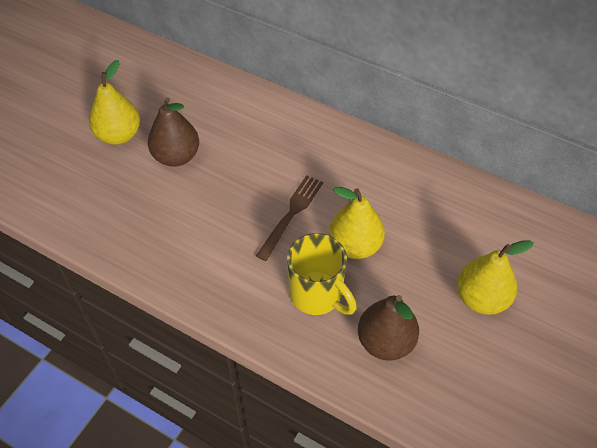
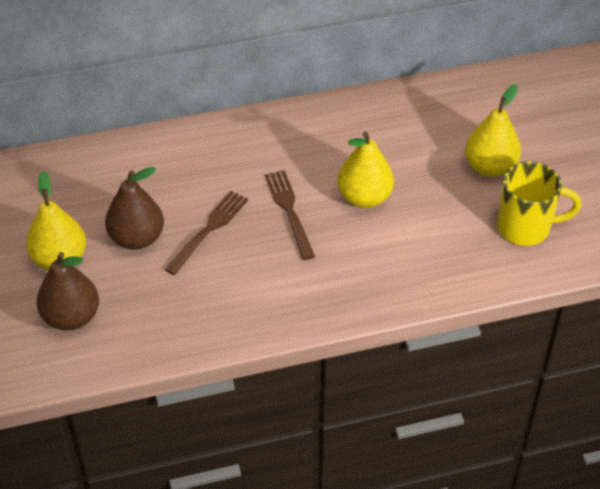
camera: 45 degrees left, 5 degrees down
(225, 185) = (209, 229): none -> brown fork
(317, 295) = (380, 250): yellow mug -> yellow mug (526, 228)
(385, 342) = (463, 243): brown pear -> brown pear (71, 317)

